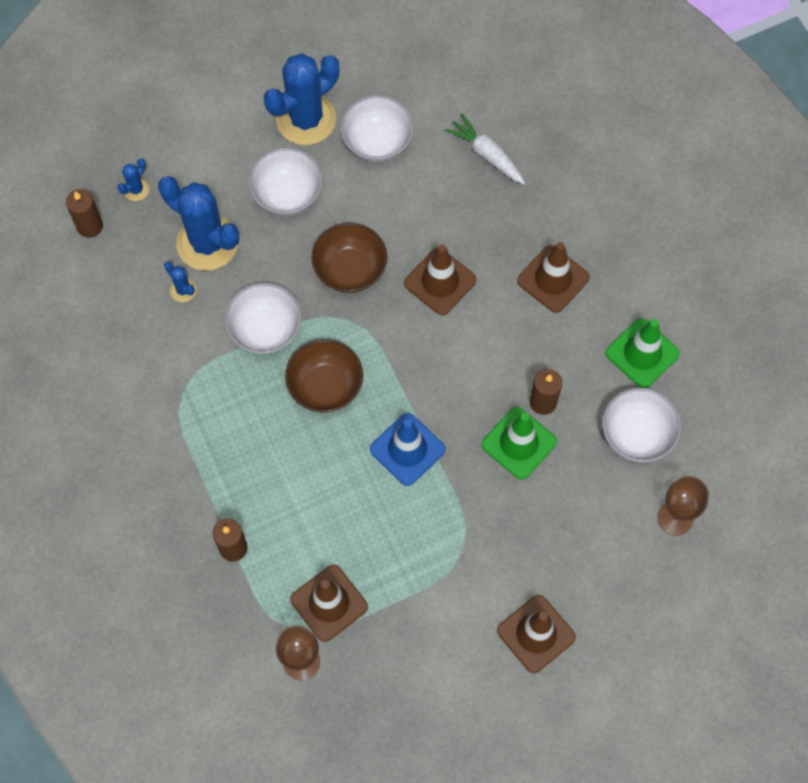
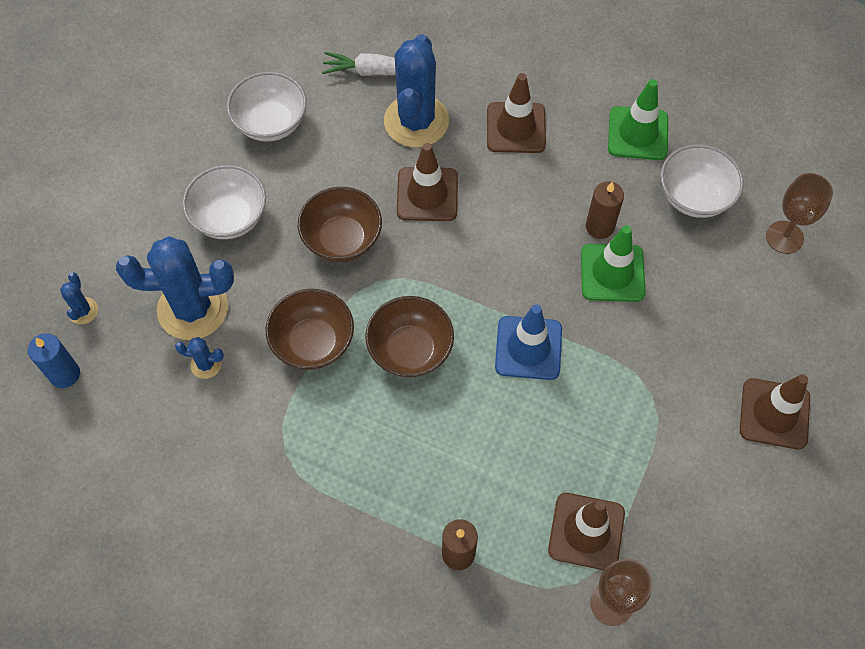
camera: 40 degrees left, 5 degrees down
(90, 226) = (65, 374): brown candle -> blue candle
(265, 329) = (313, 342): white bowl -> brown bowl
(306, 119) = (191, 147): blue cactus -> blue cactus (416, 121)

